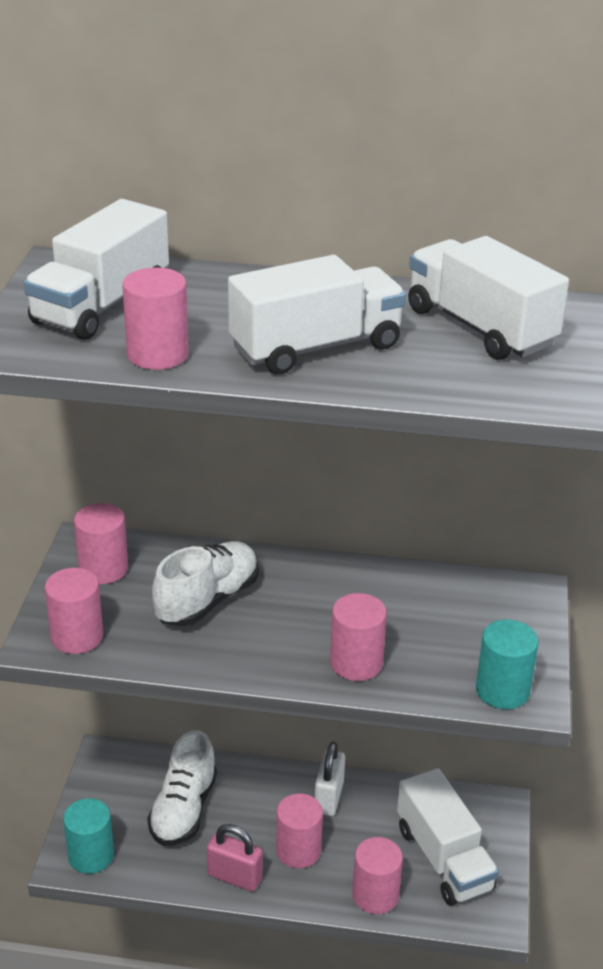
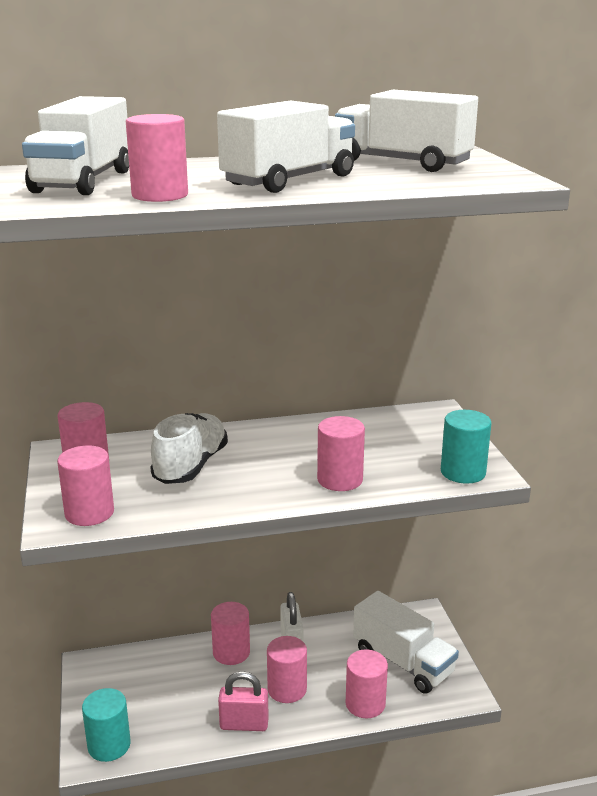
camera: 20 degrees left, 10 degrees down
(183, 810) = (176, 686): white shoe -> none
(258, 787) = (231, 652): none -> pink cylinder

